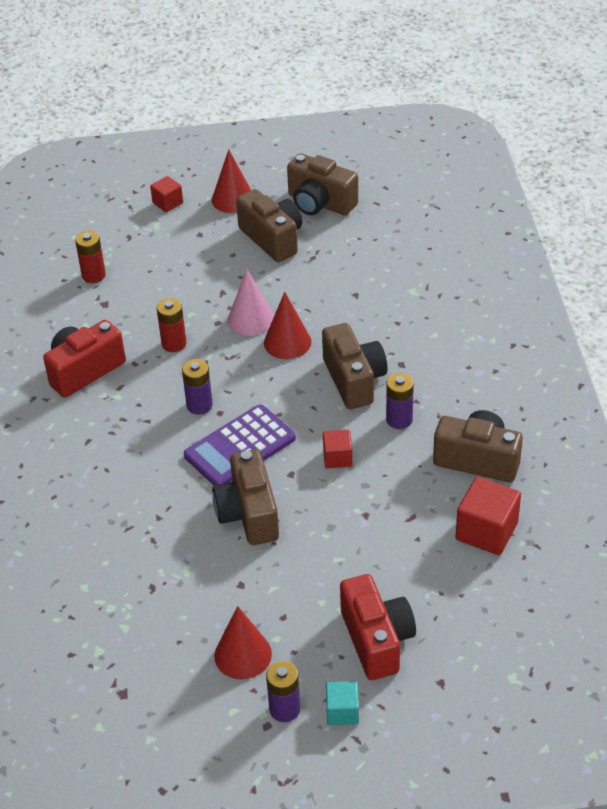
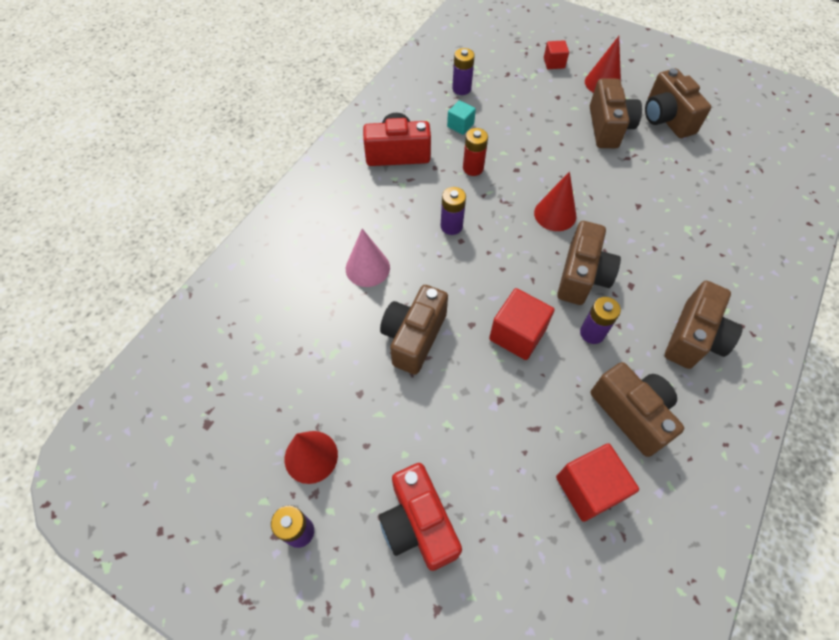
camera: 35 degrees right, 15 degrees up
(93, 275) = (461, 89): red battery -> purple battery
(240, 447) = (452, 277): purple calculator -> none
(251, 319) = (542, 180): pink cone -> pink cone (367, 268)
(337, 458) = (517, 334): red cube -> red cube, size x1.72
(342, 711) = (338, 571): turquoise cube -> turquoise cube (460, 125)
(376, 640) = (418, 524): red camera -> red camera turned 135 degrees clockwise
(483, 375) = (694, 337): none -> brown camera

